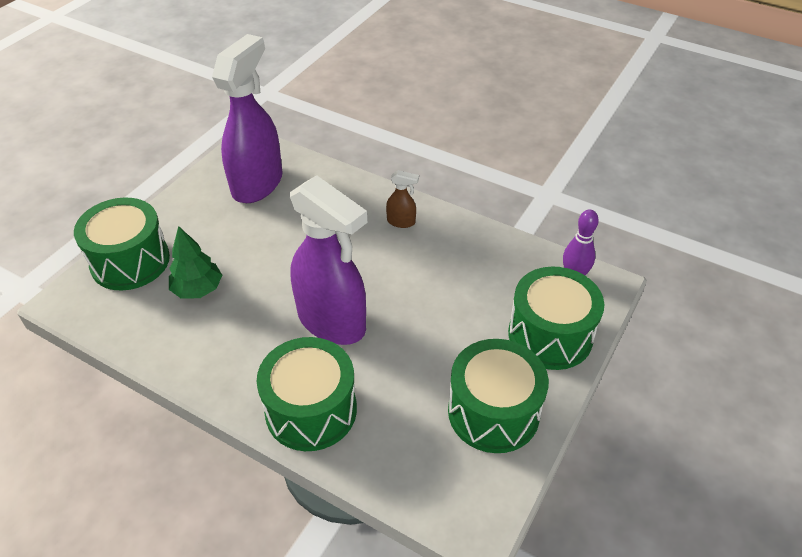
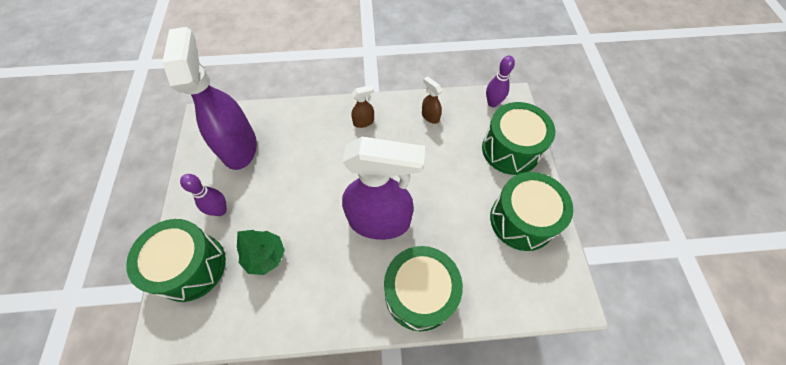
camera: 35 degrees left, 15 degrees up
(194, 229) = (220, 210): none -> purple bowling pin
(482, 253) = (430, 116): none -> brown spray bottle

